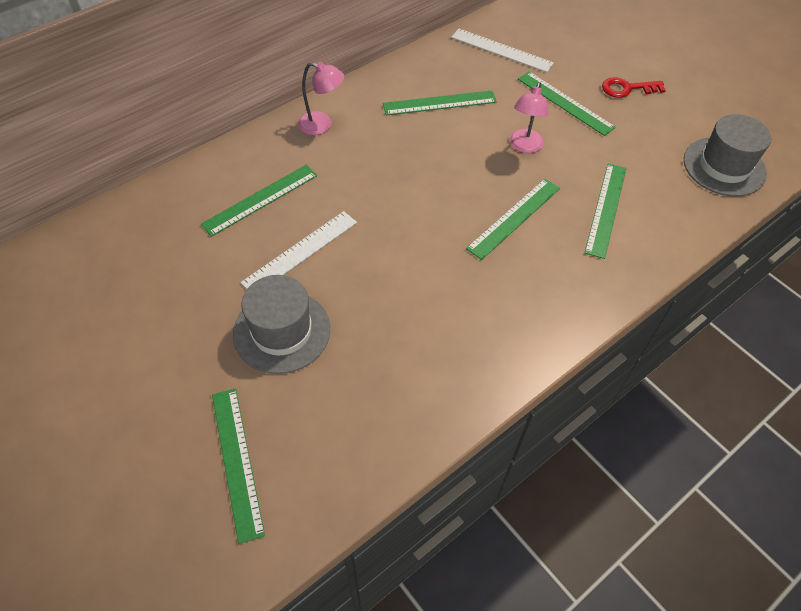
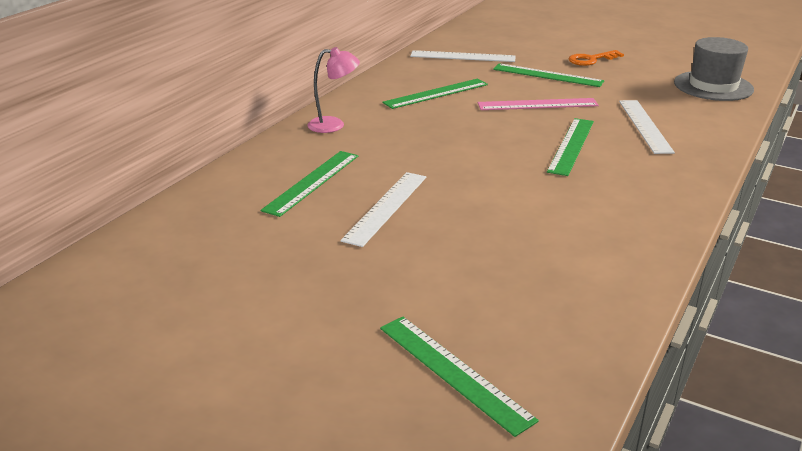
camera: 20 degrees left, 25 degrees down
(282, 331) = (416, 264): grey hat -> none
(524, 146) = (537, 104): pink lamp -> pink ruler
(606, 209) = (644, 126): green ruler -> white ruler
(627, 89) = (591, 60): red key -> orange key

